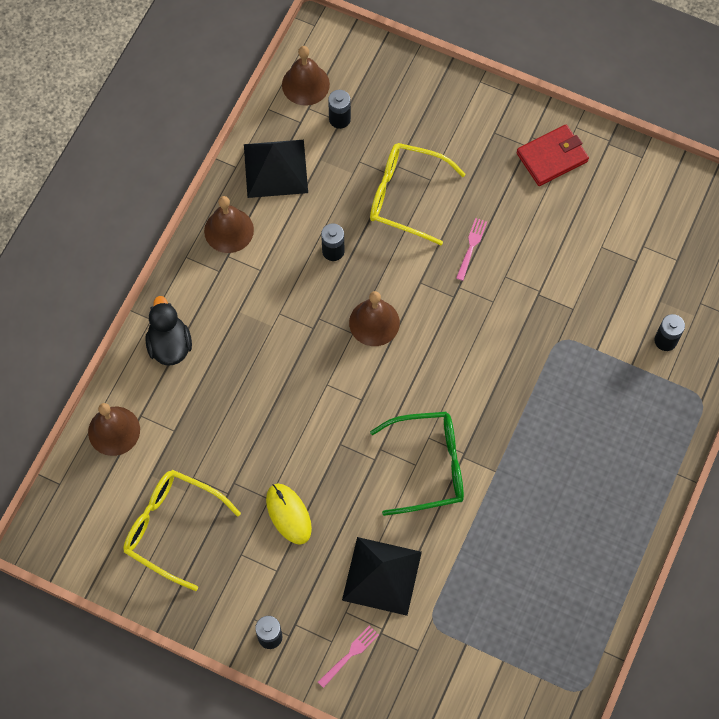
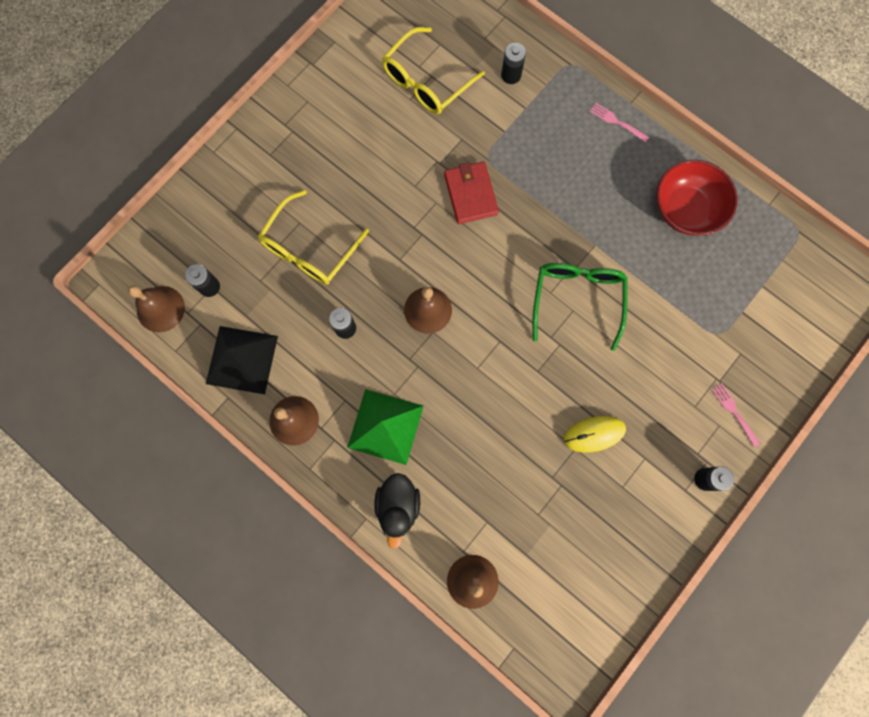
camera: 75 degrees left, 10 degrees up
(169, 345) = (398, 506): black duck -> black duck turned 90 degrees counterclockwise
(172, 528) = (583, 546): yellow glasses -> yellow glasses (426, 81)
(244, 313) = (385, 426): none -> green pyramid
(382, 575) = (668, 366): black pyramid -> none
(471, 247) = (377, 205): pink fork -> pink fork (617, 122)
(552, 157) = (310, 113): red wallet -> red wallet (470, 194)
(567, 559) = (685, 209): none -> red bowl

